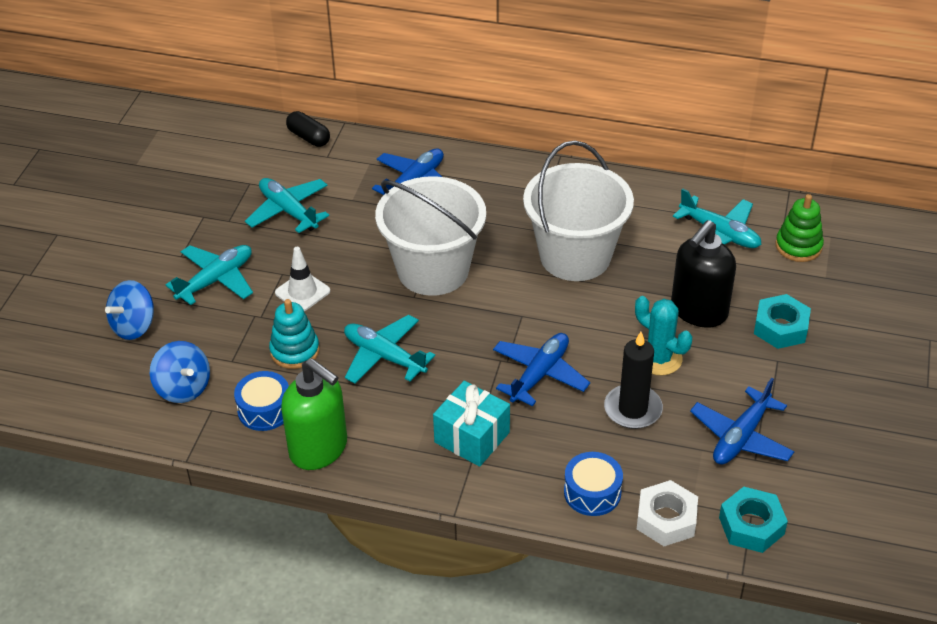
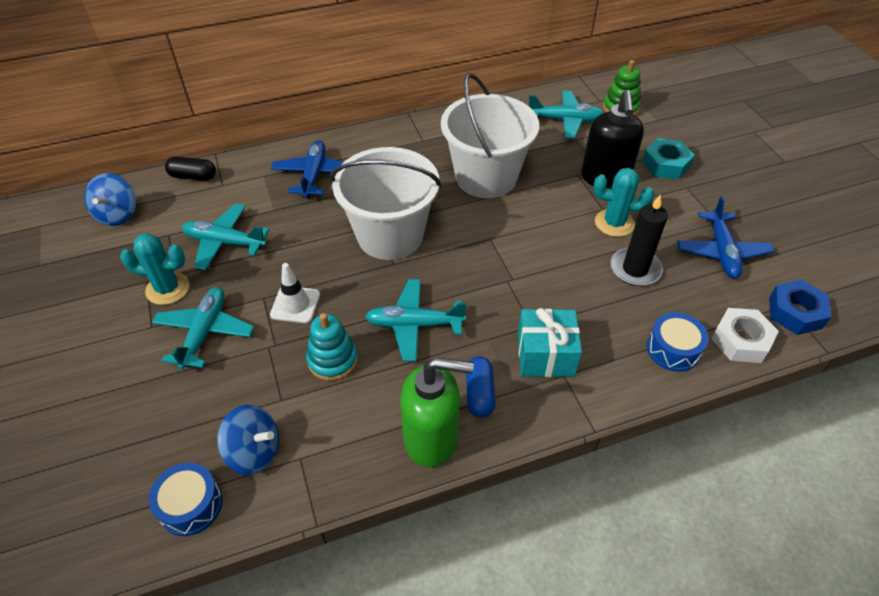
camera: 35 degrees left, 5 degrees up
(134, 326) = (154, 417): blue spinning top -> blue spinning top (118, 214)
(215, 230) = (167, 289): none -> turquoise cactus
(264, 410) = (351, 429): blue drum -> blue drum (191, 505)
(387, 437) = (479, 393): none -> blue capsule
(539, 374) = (546, 277): blue plane -> none
(751, 526) = (795, 312): turquoise nut -> blue nut

